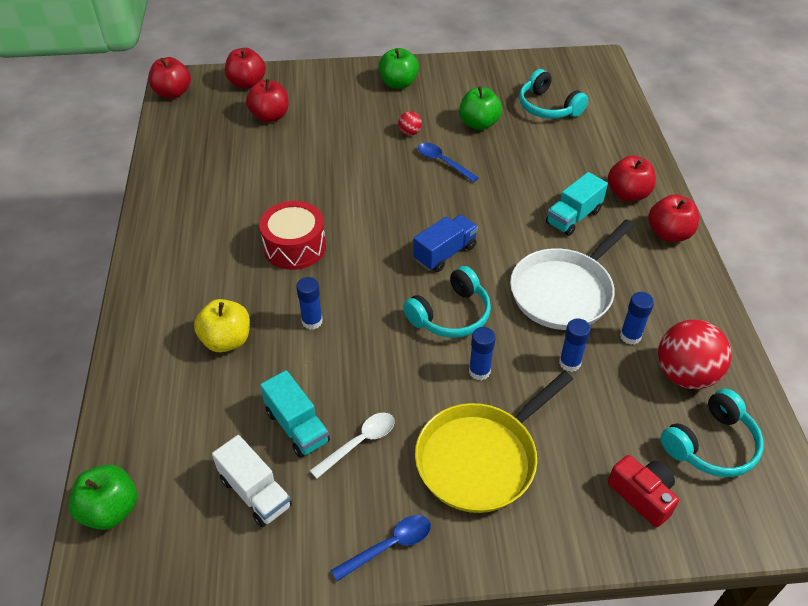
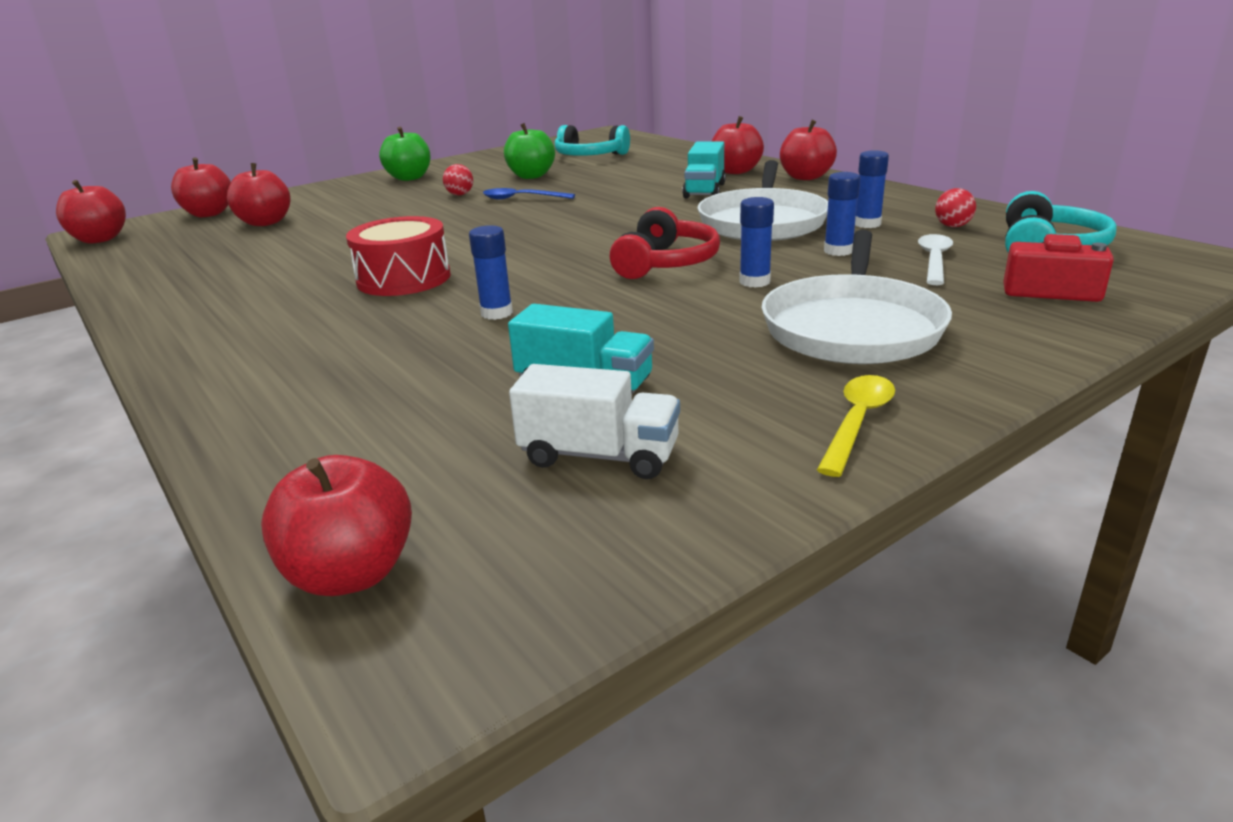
camera: 30 degrees left, 20 degrees down
(110, 510) = (351, 573): green apple -> red apple
(226, 340) = (385, 360): yellow apple -> none
(359, 443) = (690, 367): white spoon -> white spoon (934, 260)
(389, 546) = (857, 422): blue spoon -> yellow spoon
(445, 253) = (602, 236): blue truck -> none
(450, 315) = (666, 263): turquoise headphones -> red headphones
(480, 458) = (852, 327): yellow pan -> white pan
(685, 374) = (952, 226): red ball -> red ball, size x0.46

